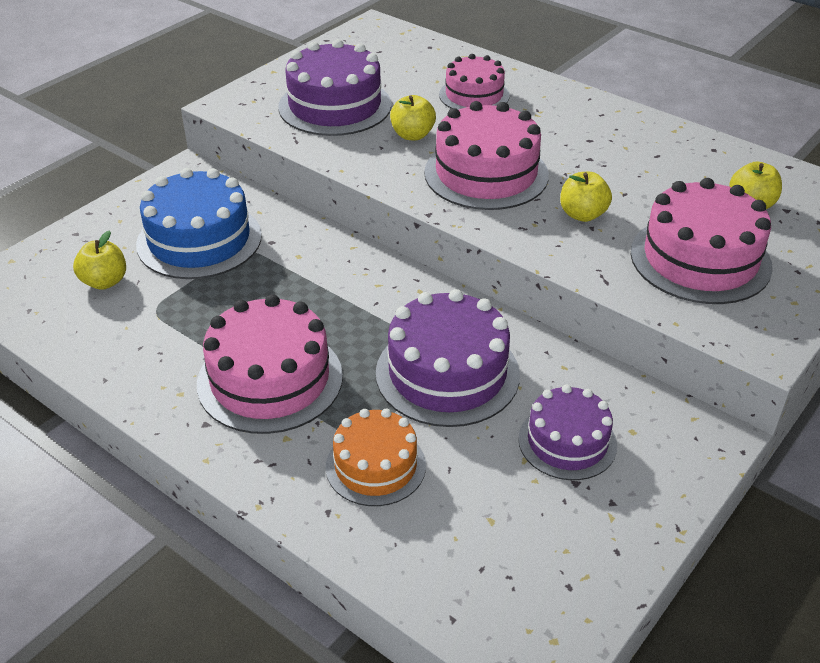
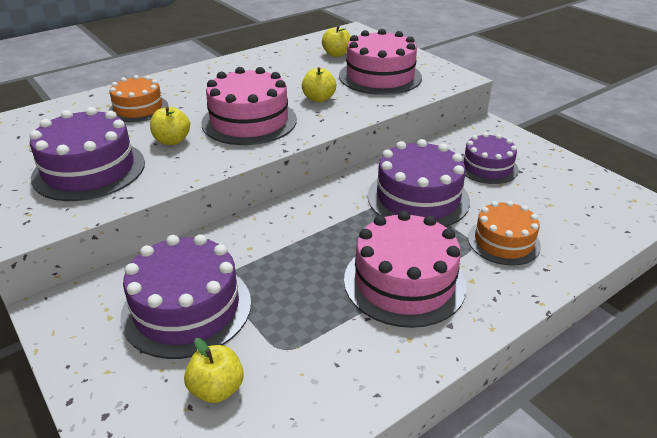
camera: 75 degrees left, 5 degrees down
(199, 240) = (187, 308): blue cake -> purple cake
(474, 95) = (138, 108): pink cake -> orange cake

